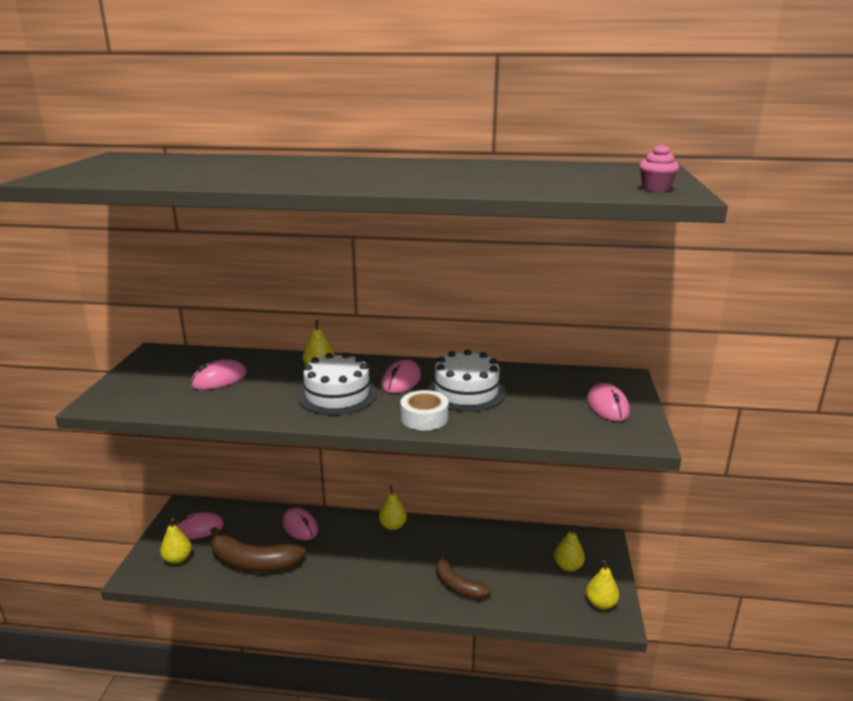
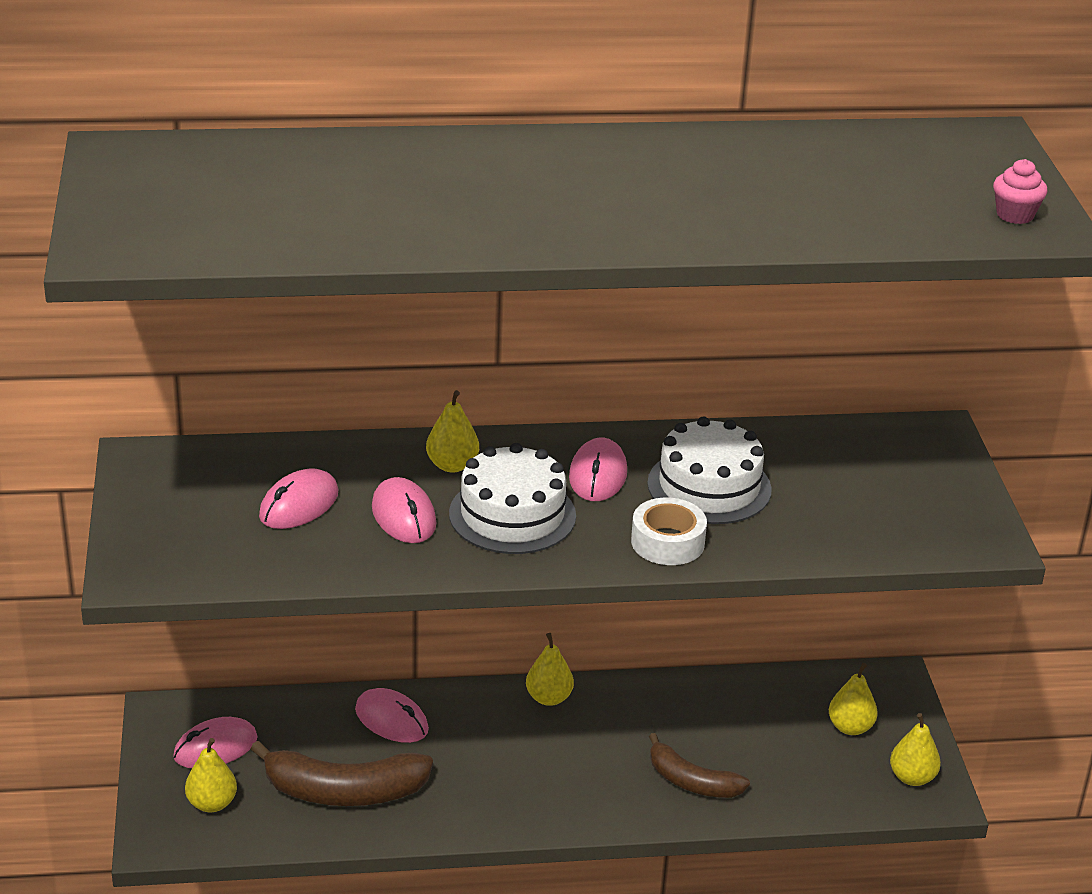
camera: 15 degrees left, 10 degrees up
(607, 406) = (926, 490): pink mouse -> pink mouse (403, 516)

